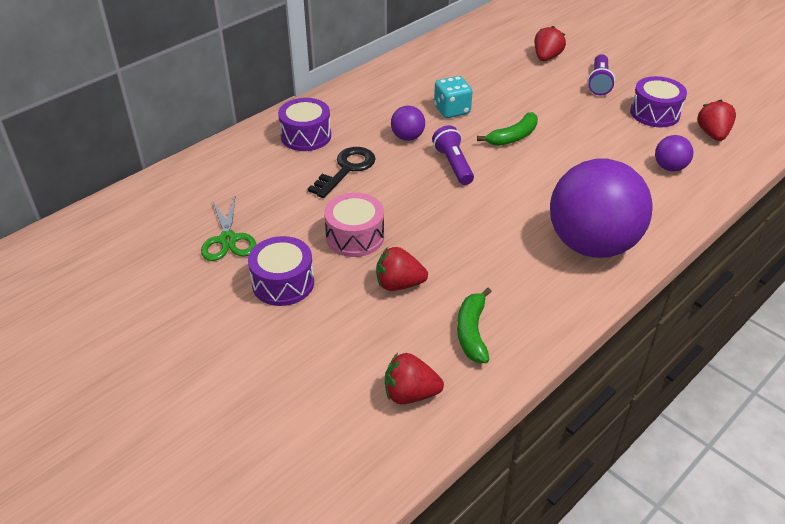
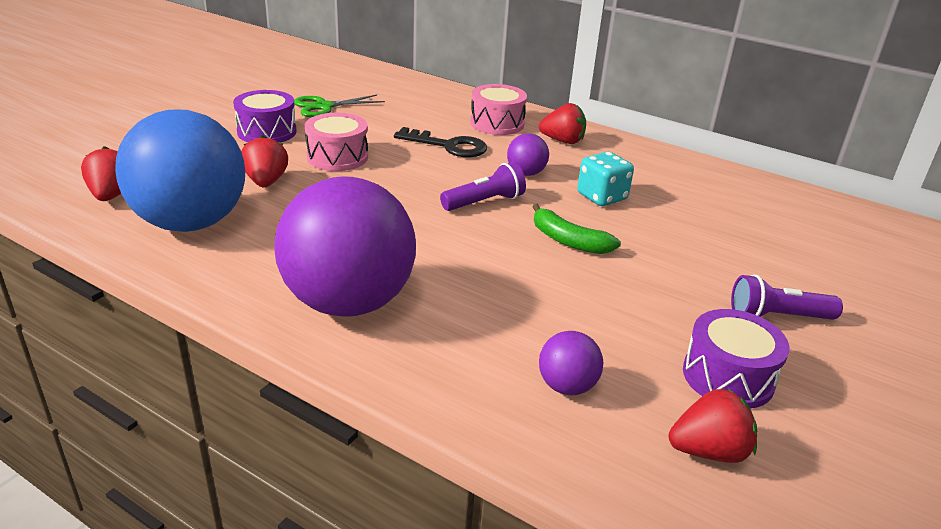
camera: 75 degrees right, 10 degrees down
(306, 136) = (497, 123): purple drum -> pink drum
(472, 332) = (191, 223): green banana -> blue ball
(546, 57) = (807, 266): red strawberry -> red strawberry (562, 141)

